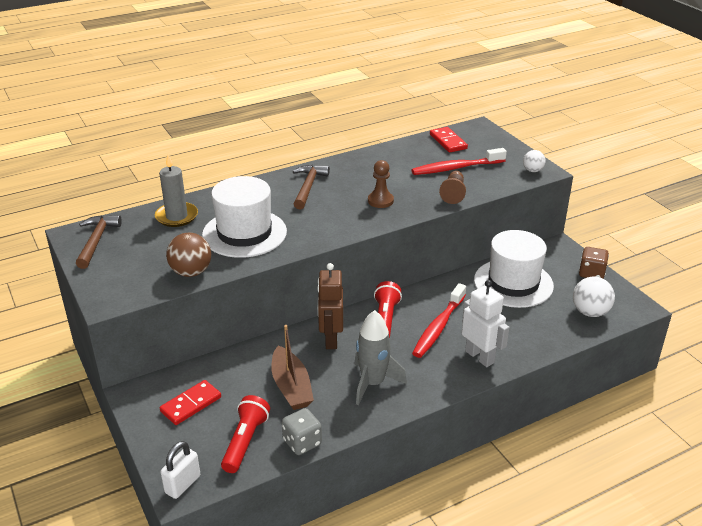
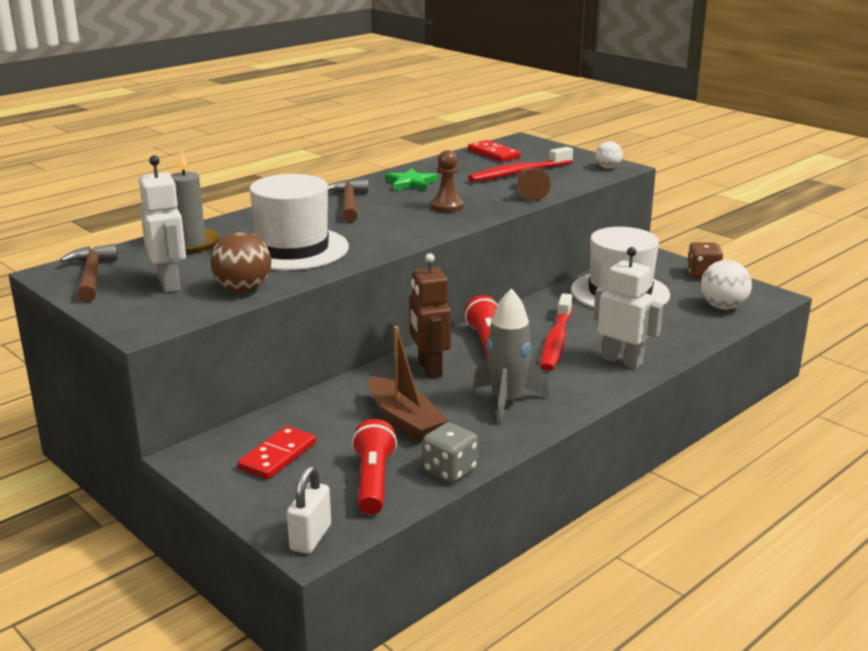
camera: 15 degrees left, 10 degrees down
(144, 258) = (169, 283): none -> white robot
(366, 169) = (411, 183): none -> green star

